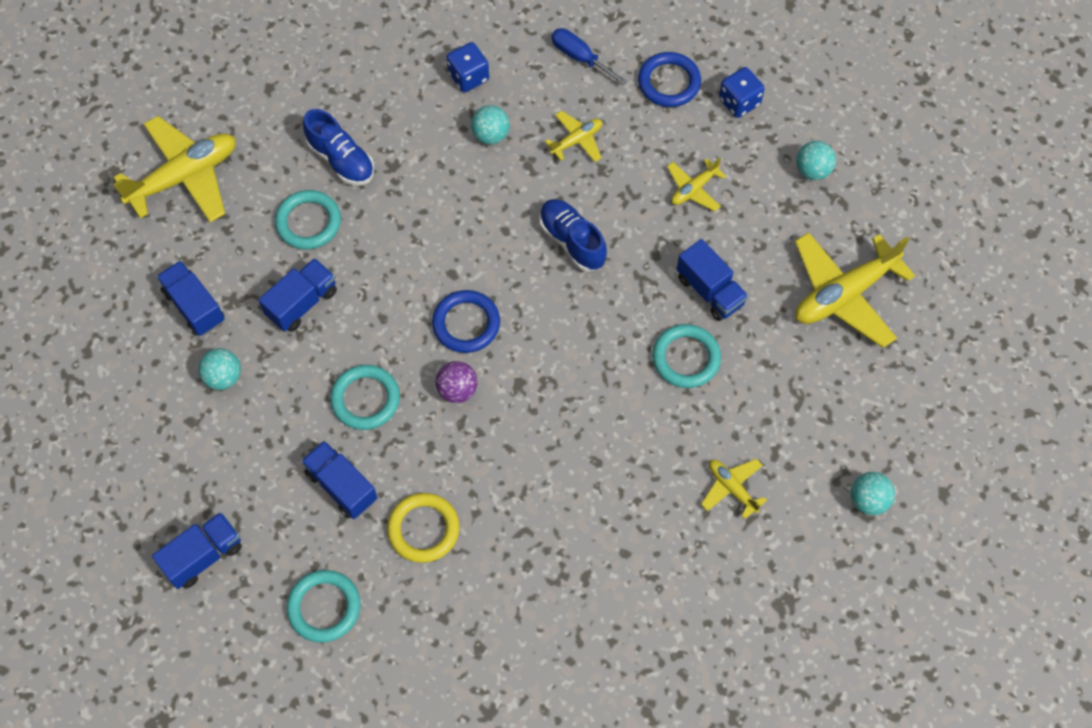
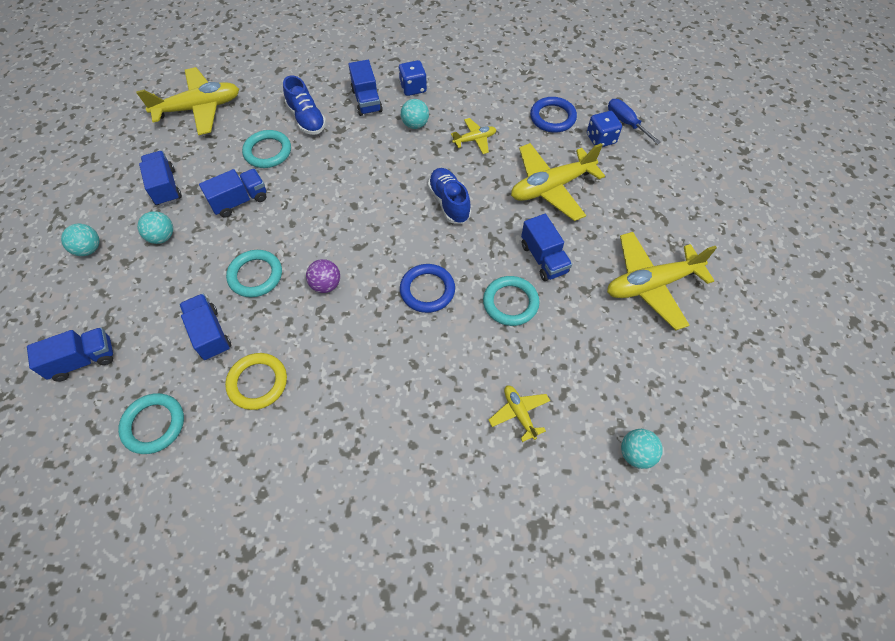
camera: 15 degrees right, 5 degrees down
(412, 112) = (367, 100): none -> blue truck
(466, 323) = (351, 240): blue ring -> blue ring (427, 290)
(580, 57) = (494, 91): blue screwdriver -> blue screwdriver (626, 122)
(693, 189) = (551, 187): yellow plane -> yellow plane, size x1.99
(812, 170) = (646, 193): turquoise ball -> turquoise ball (89, 249)

